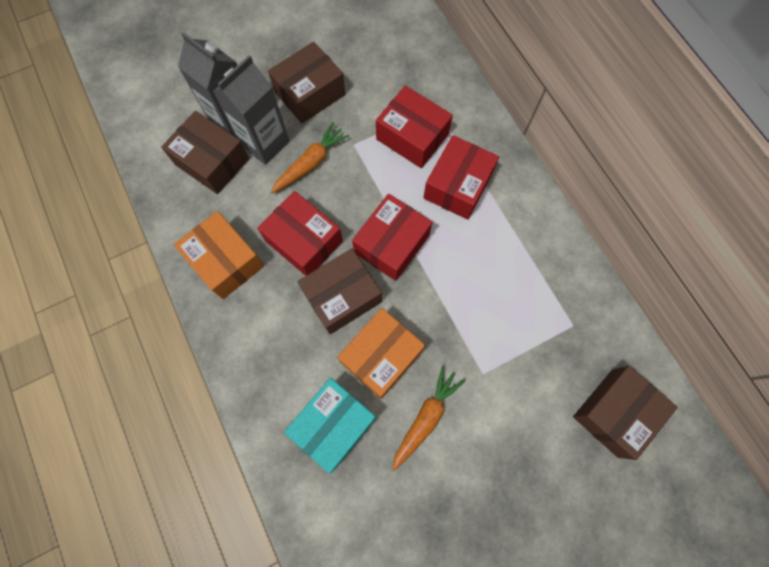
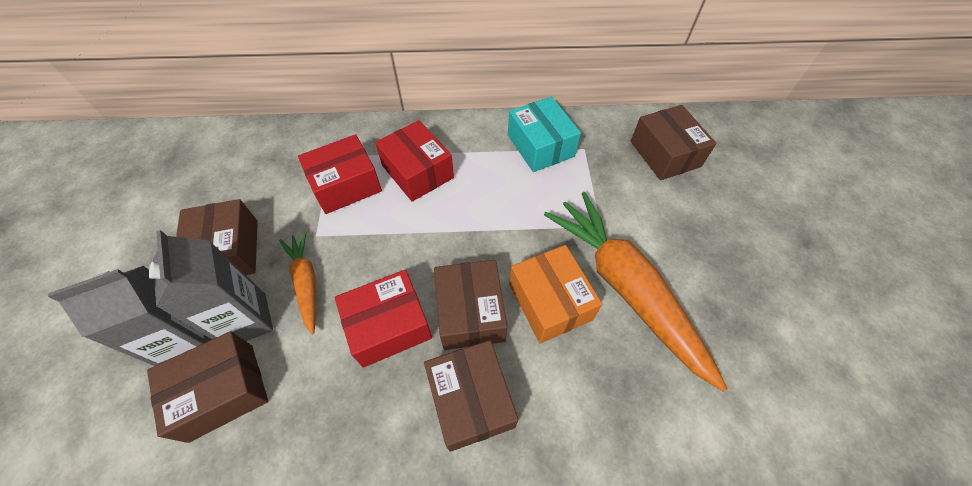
camera: 65 degrees left, 15 degrees down
(226, 261) = (359, 426): orange box -> none
(274, 329) = (471, 400): none -> brown box
(334, 424) = (604, 378): turquoise box -> turquoise box (540, 146)
(392, 244) = (441, 245): red box -> none
(425, 418) = (626, 288): orange carrot -> orange carrot, size x1.97

